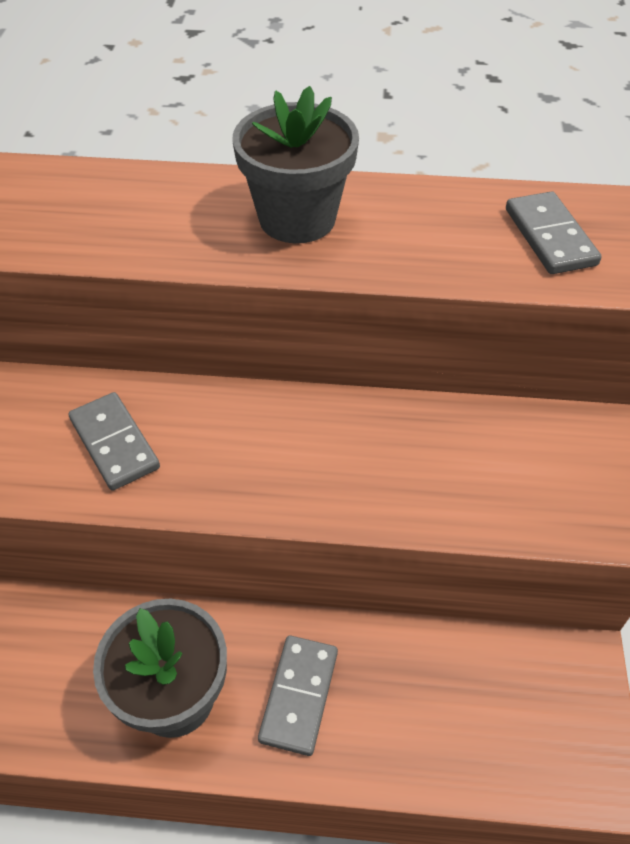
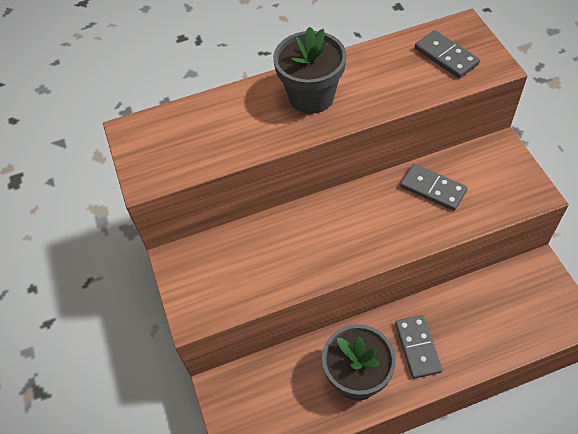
camera: 20 degrees left, 5 degrees up
(115, 443) = (266, 261): grey domino -> grey domino (433, 189)

